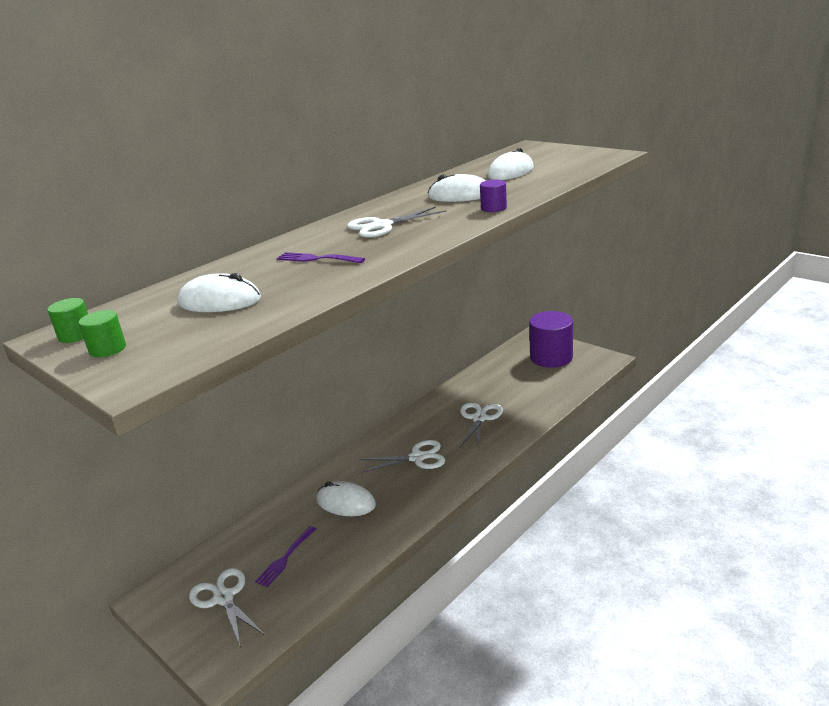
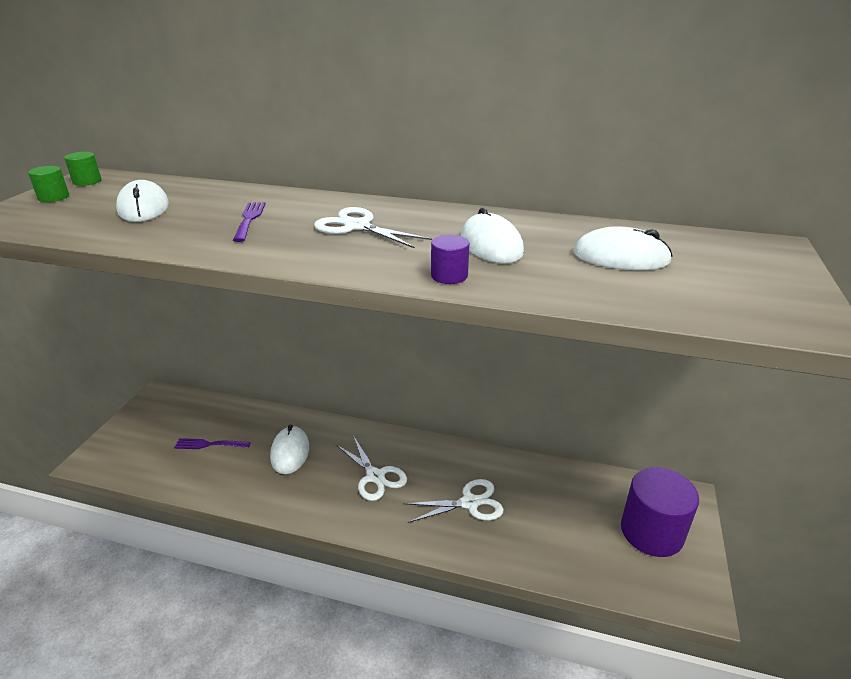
camera: 60 degrees right, 5 degrees up
(224, 598) = (160, 430): white scissors -> none

